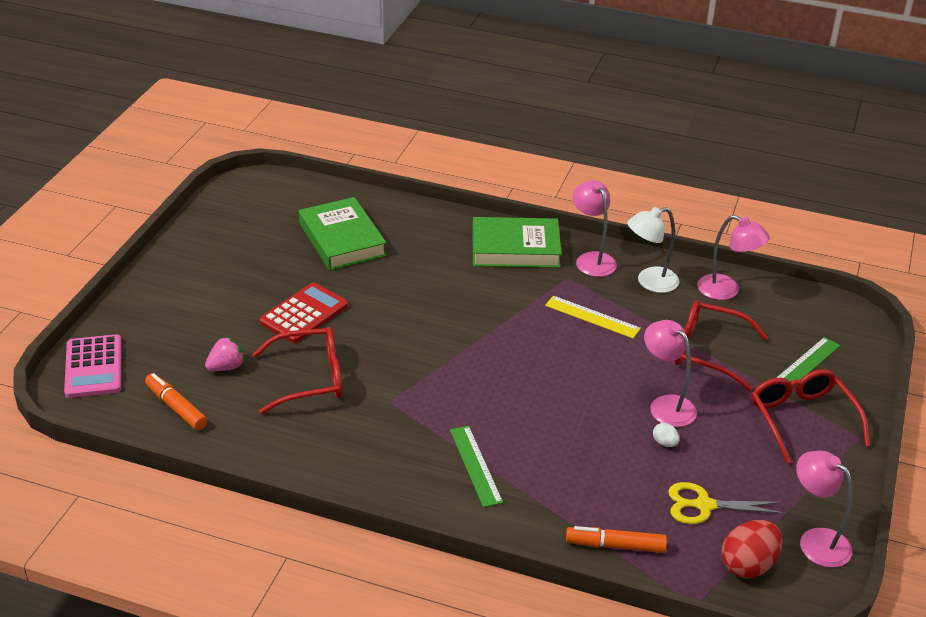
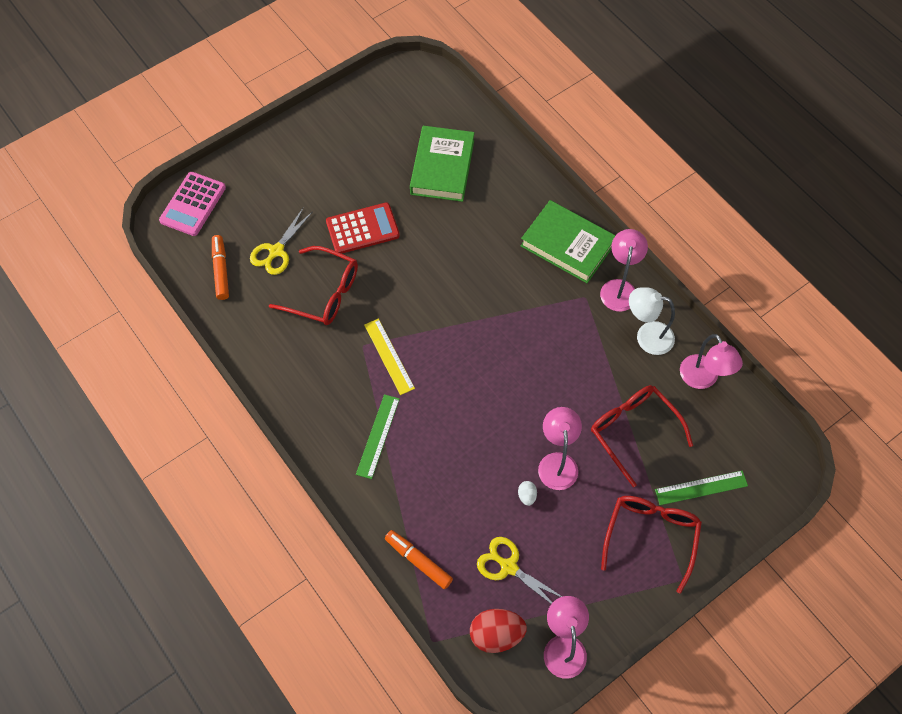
camera: 35 degrees right, 25 degrees up
(226, 367) = (276, 251): pink strawberry -> yellow scissors
(592, 317) = (571, 347): yellow ruler -> yellow ruler (389, 356)

